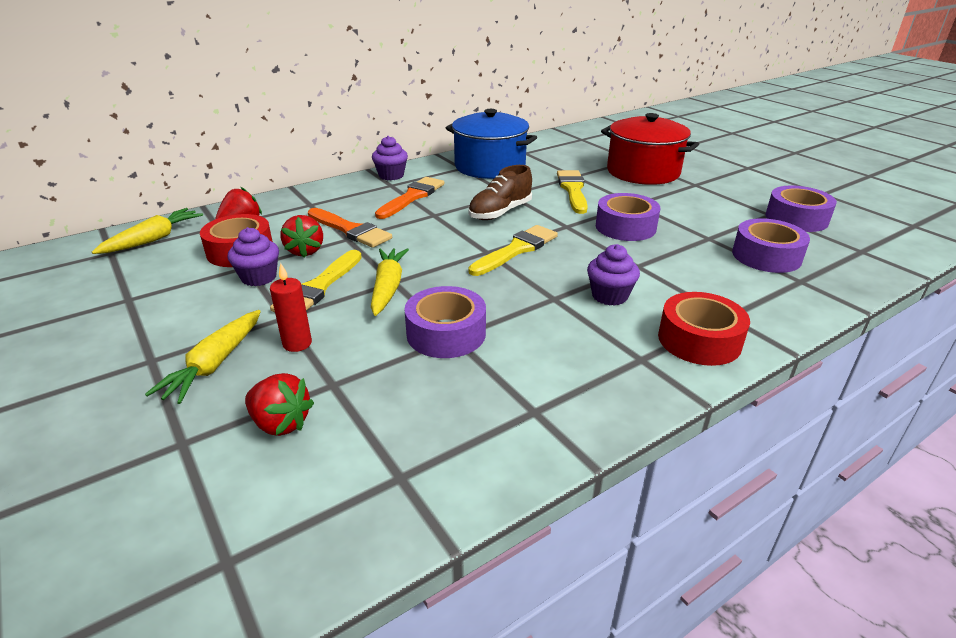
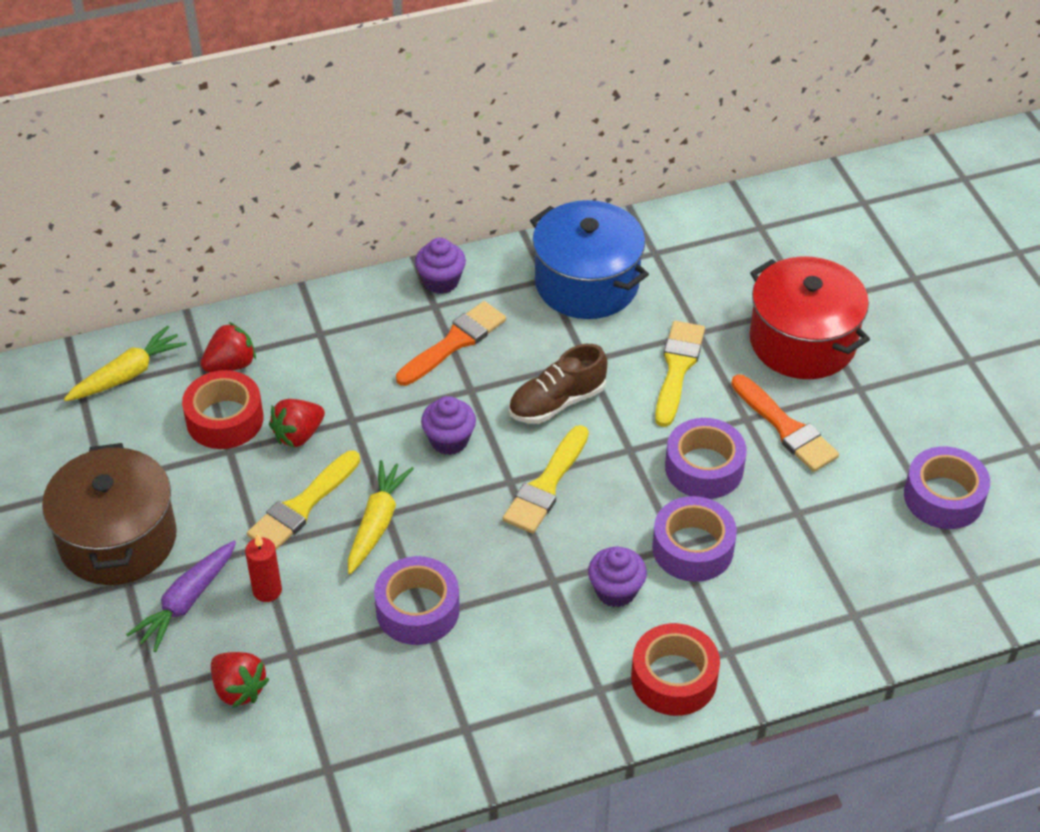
camera: 15 degrees right, 15 degrees up
(141, 332) = (118, 539): none -> brown pot
(214, 364) = (186, 602): yellow carrot -> purple carrot
(259, 277) = (241, 474): purple cupcake -> purple cupcake (449, 440)
(305, 251) = (298, 435): red strawberry -> red strawberry turned 45 degrees clockwise
(350, 230) = (359, 403): orange brush -> orange brush (786, 428)
(516, 250) = (546, 485): yellow brush -> yellow brush turned 150 degrees clockwise
(766, 256) = (845, 563): purple tape -> purple tape (692, 548)

